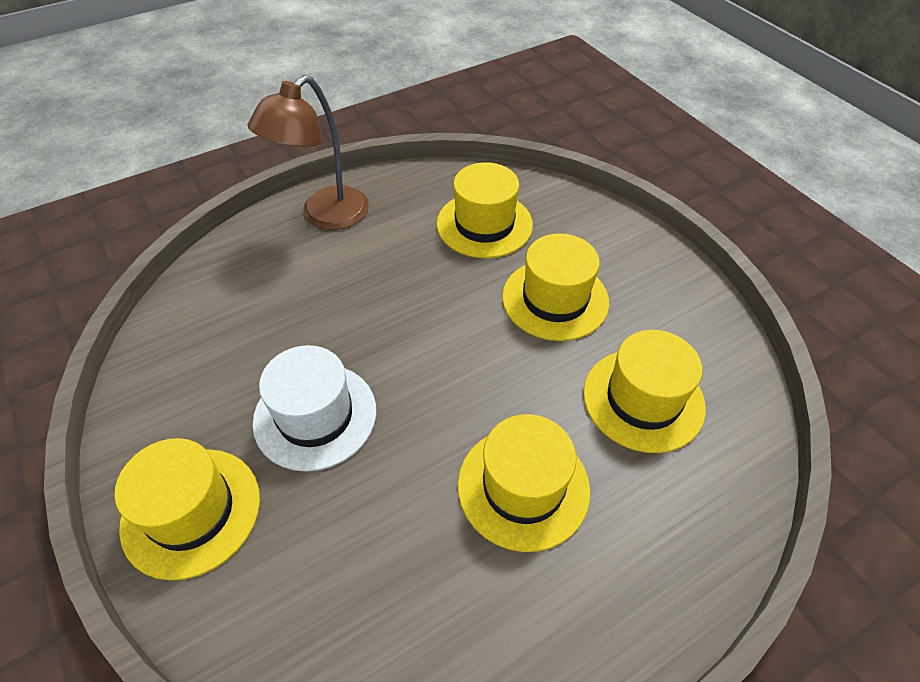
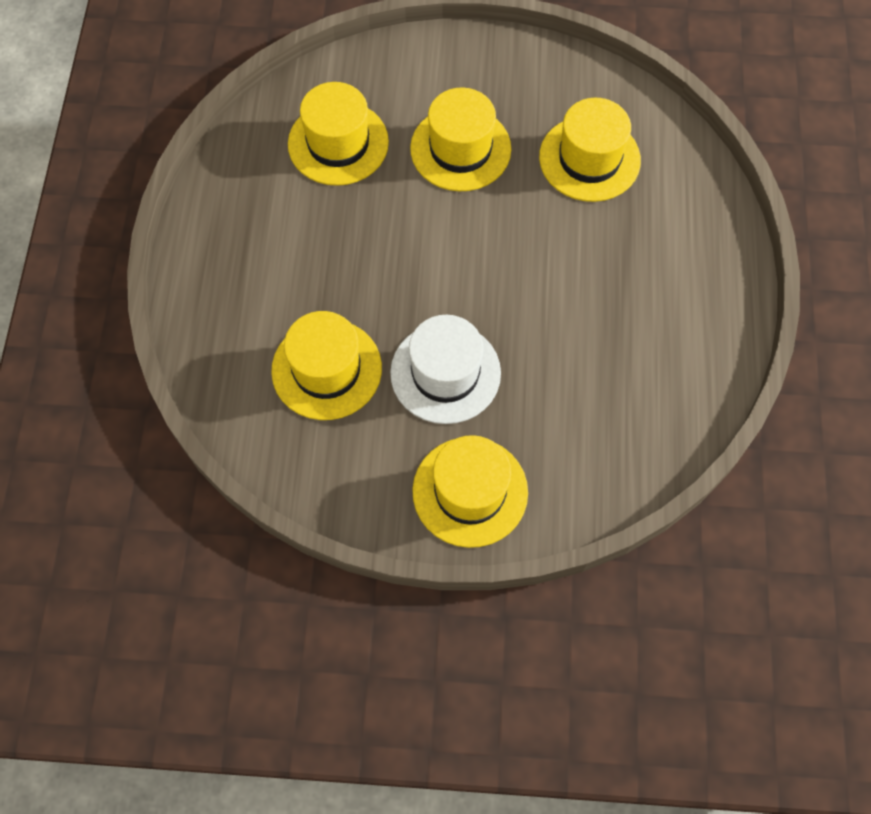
camera: 55 degrees left, 15 degrees up
(325, 216) = (221, 257): brown lamp -> none
(523, 486) = (600, 275): yellow hat -> yellow hat (326, 369)

